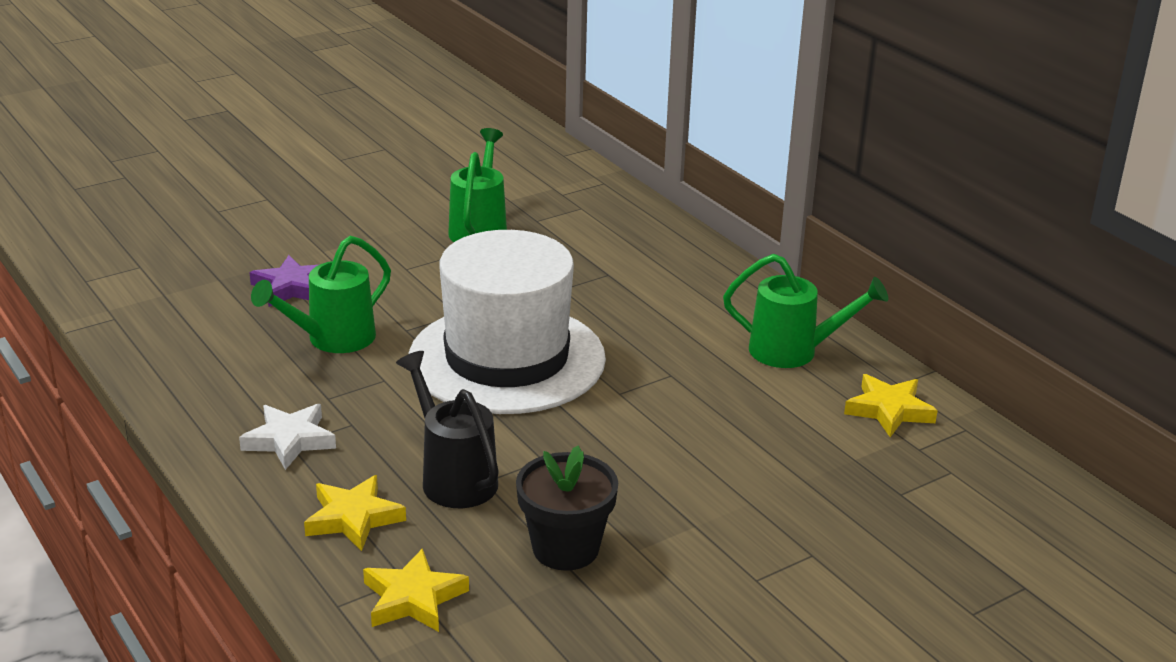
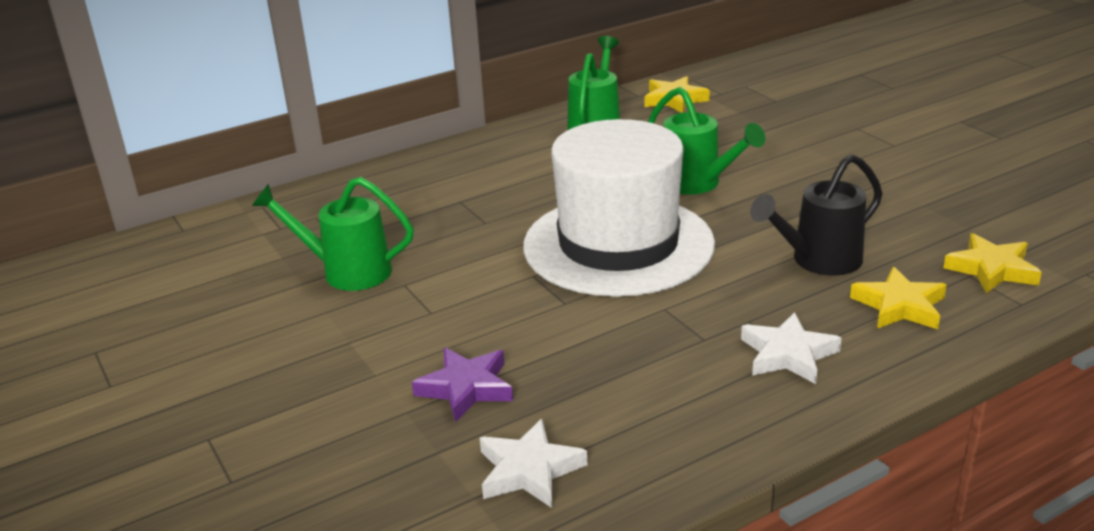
camera: 85 degrees left, 0 degrees up
(182, 314) = (529, 470): none -> white star
(333, 339) = (587, 347): green watering can -> green watering can (697, 184)
(565, 549) = (894, 210): black flower pot -> none

